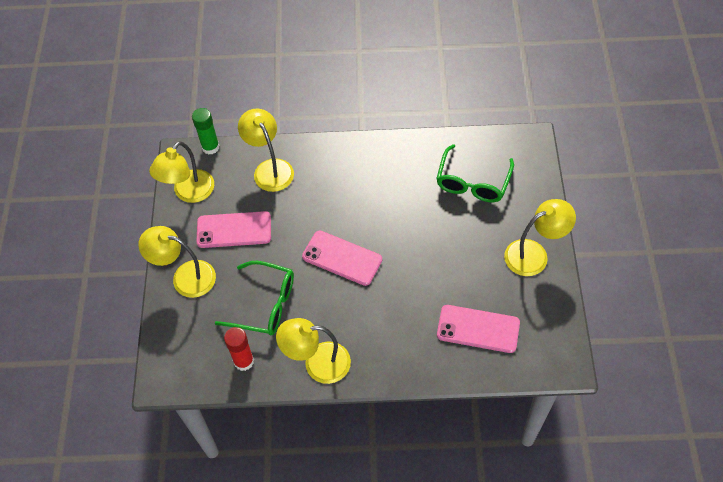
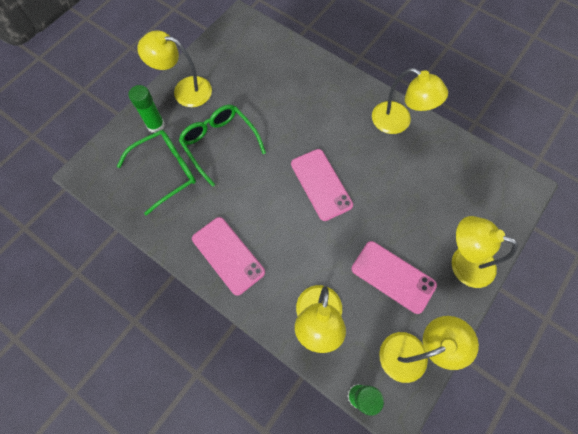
camera: 145 degrees left, 10 degrees up
(185, 277) = (463, 262): yellow lamp -> yellow lamp turned 150 degrees clockwise
(244, 361) = (452, 159): red glue stick -> none
(265, 304) = (408, 190): green glasses -> green glasses (219, 143)
(478, 329) = (271, 71): pink phone -> pink phone (228, 255)
(522, 209) = (156, 125): none -> green glue stick

